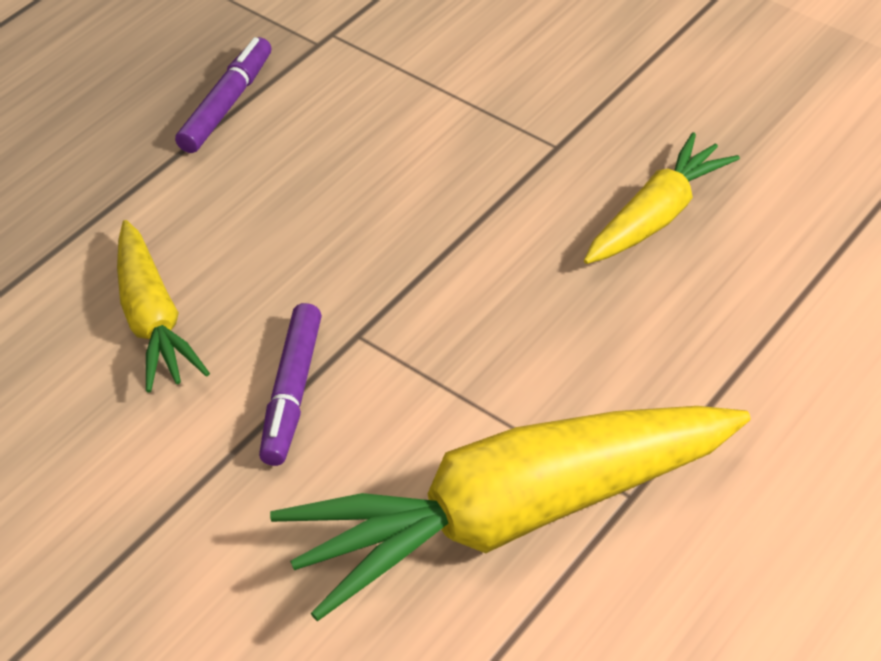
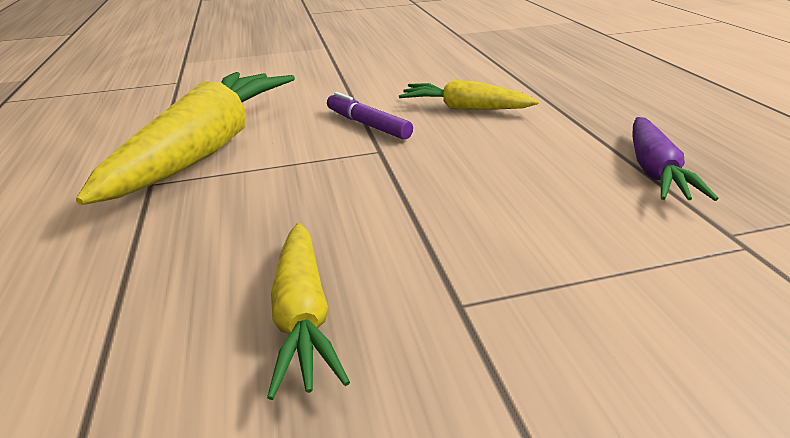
camera: 130 degrees right, 15 degrees down
(226, 104) = (655, 171): purple marker -> purple carrot

